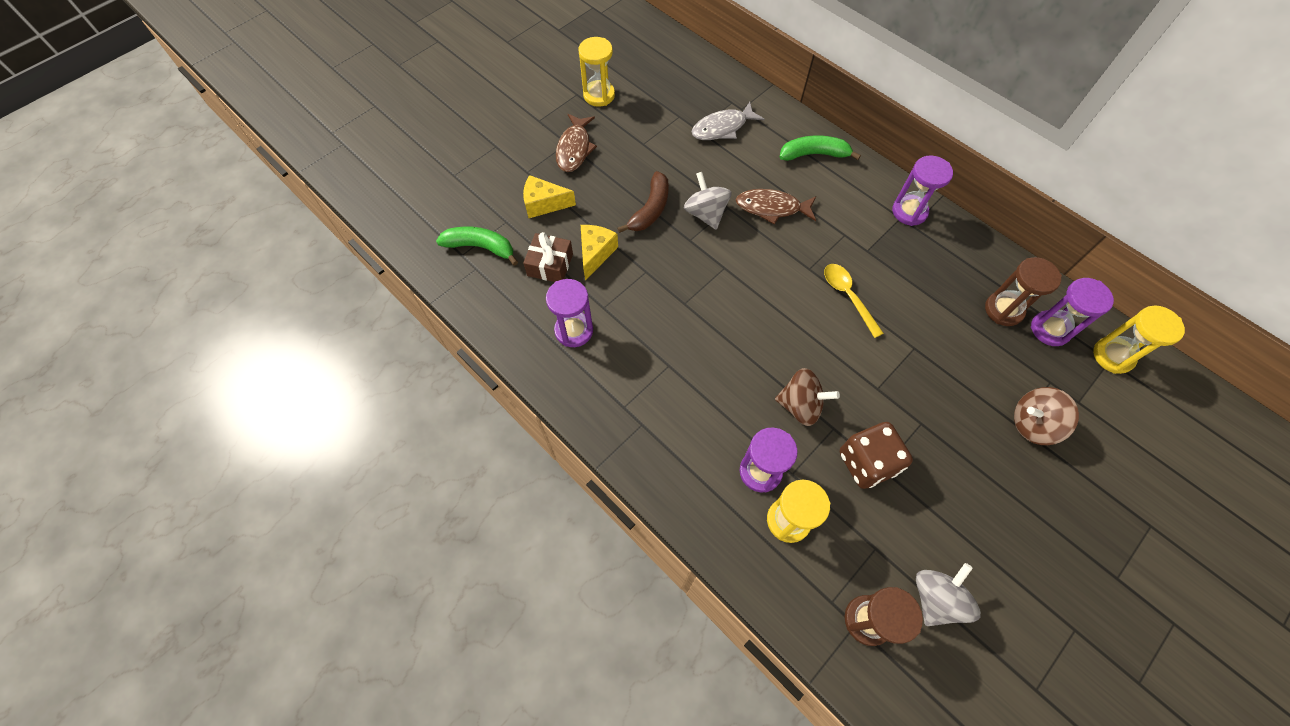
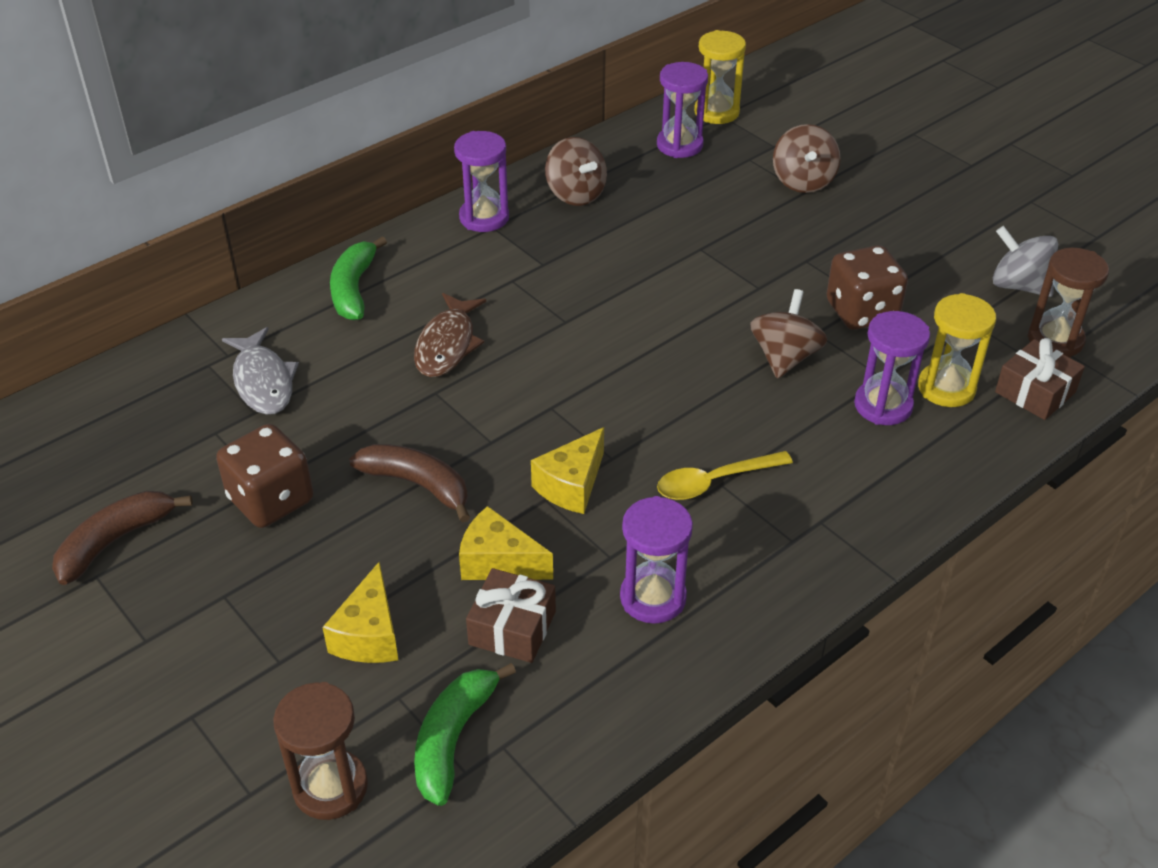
camera: 85 degrees left, 20 degrees down
(574, 149) = (243, 584): brown fish -> none
(599, 95) = (115, 541): yellow hourglass -> brown banana
(632, 148) = (271, 500): none -> brown dice
(658, 284) = (571, 485): none -> yellow cheese
(706, 214) = (442, 418): grey spinning top -> none
(796, 591) = (1035, 392): none -> brown gift
(848, 296) = (617, 292): yellow spoon -> yellow spoon (714, 482)
(956, 263) = (575, 194): none -> brown spinning top
(1003, 310) = (650, 172): brown hourglass -> brown hourglass (330, 787)

